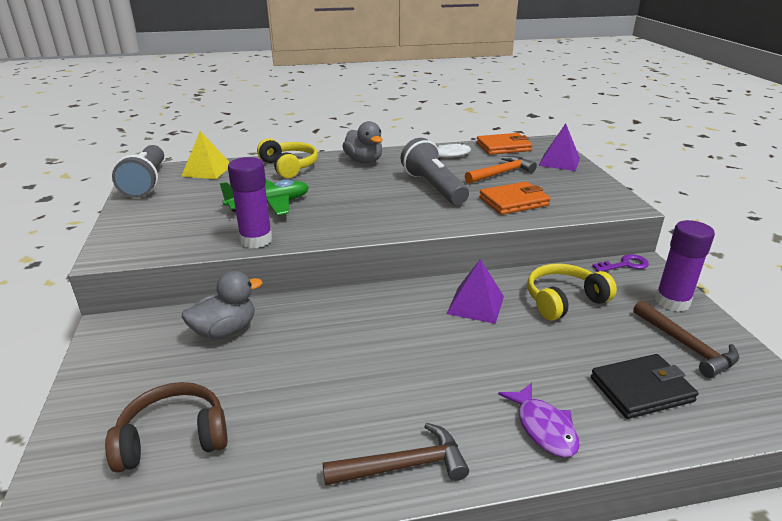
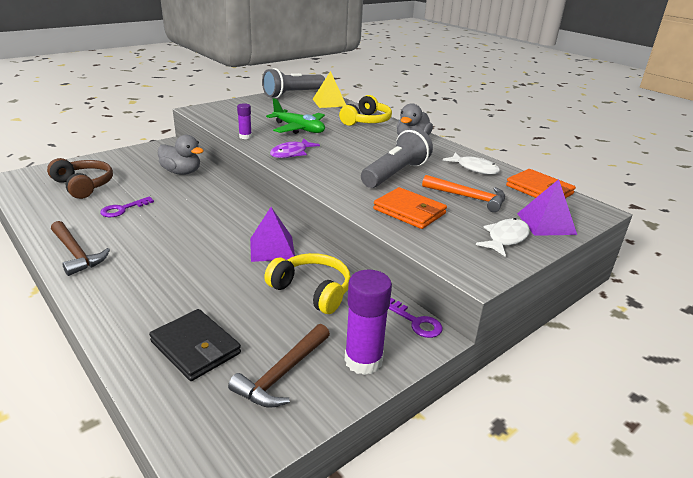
camera: 60 degrees right, 0 degrees up
(256, 240) = (245, 137): purple glue stick -> purple glue stick, size x0.55
(298, 403) = (122, 209): none -> purple key
(543, 427) = (128, 301): purple fish -> purple fish (291, 153)
(576, 181) = (505, 238): none -> white fish

